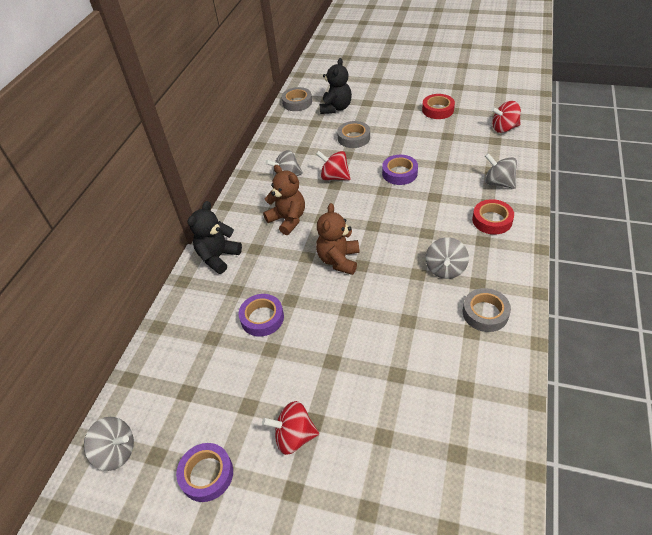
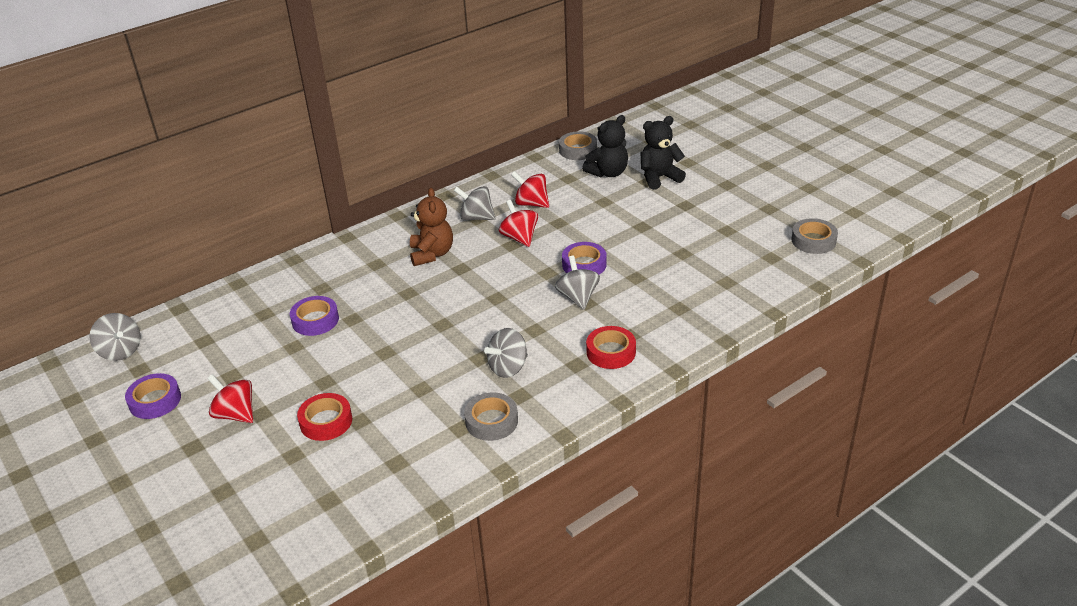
camera: 35 degrees right, 10 degrees down
(218, 257) = (340, 255): black teddy bear -> black teddy bear (659, 178)
(339, 260) = (429, 310): brown teddy bear -> none
(354, 138) = (586, 210): grey tape -> grey tape (813, 240)
(437, 110) = (710, 222): red tape -> red tape (326, 421)
(498, 183) = (668, 323): grey spinning top -> grey spinning top (577, 297)
(504, 128) = (755, 275): red spinning top -> red spinning top (531, 204)

